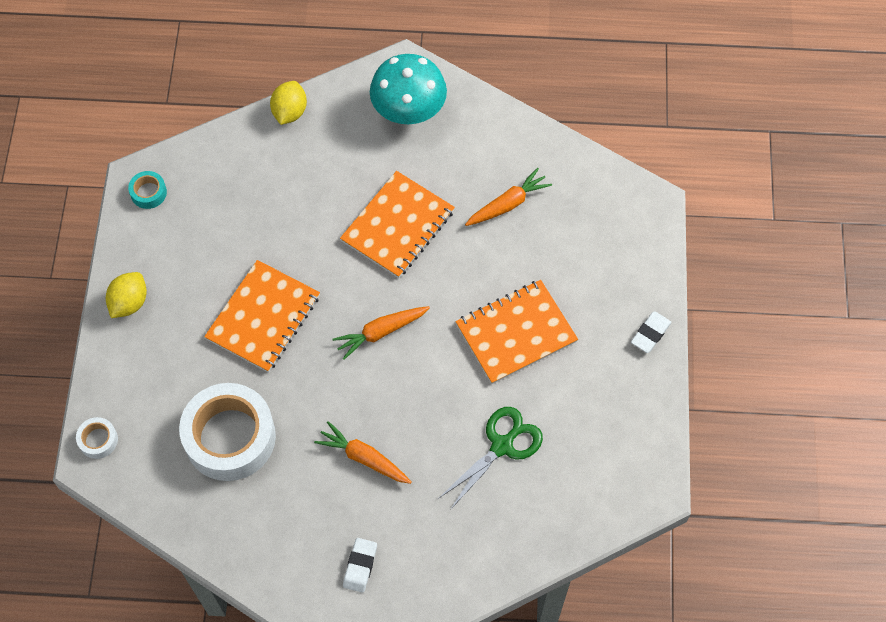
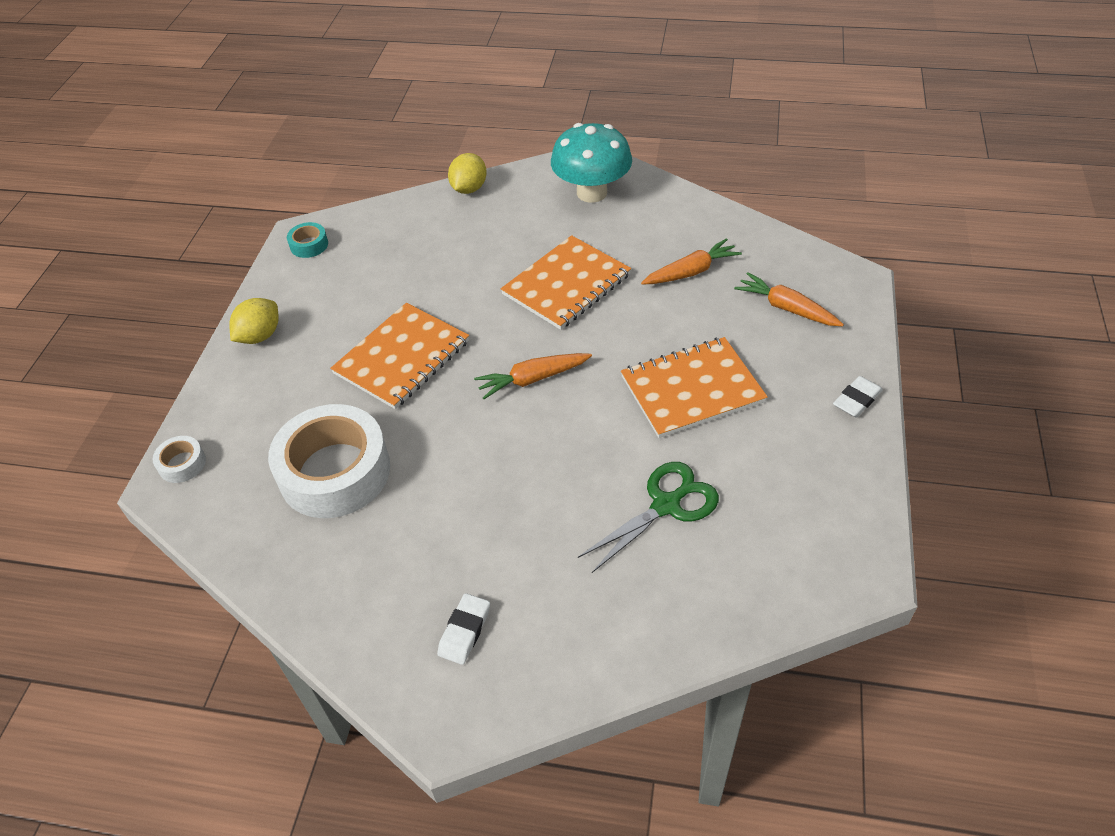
camera: 10 degrees right, 15 degrees down
(364, 458) = (491, 506): orange carrot -> orange carrot (786, 308)

